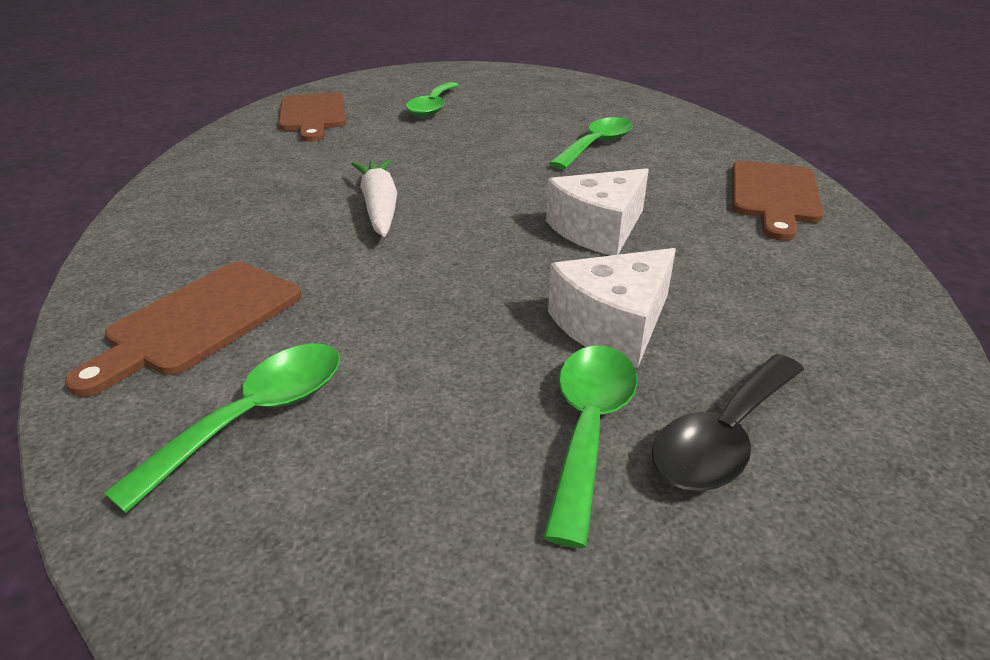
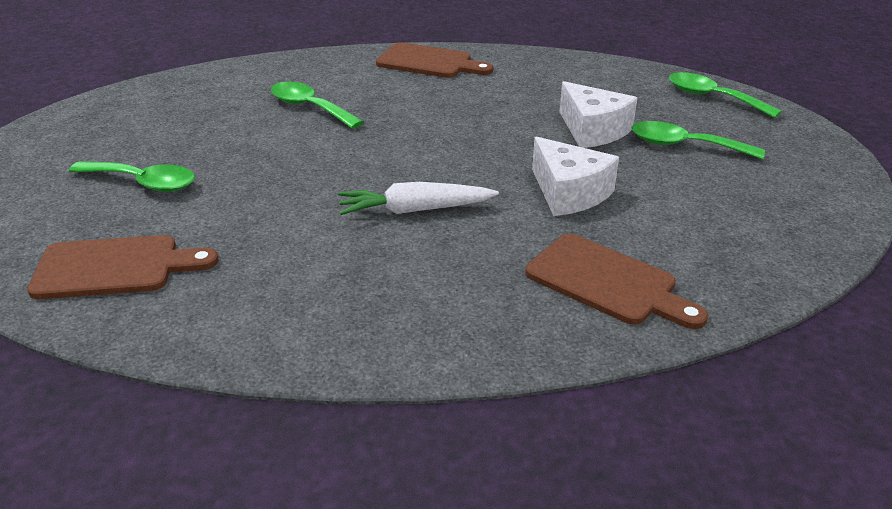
camera: 85 degrees left, 0 degrees up
(256, 416) = (705, 243): green spoon -> green spoon (712, 97)
(598, 229) = (471, 122): white cheese -> white cheese (569, 193)
(723, 437) = (681, 116): black spoon -> none

